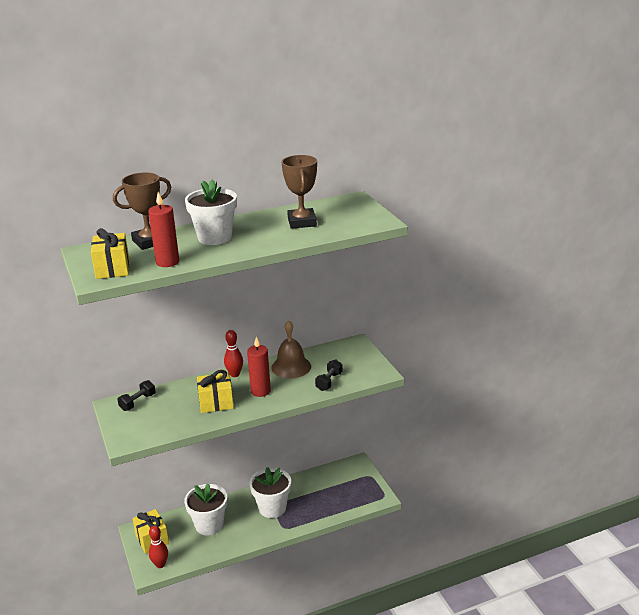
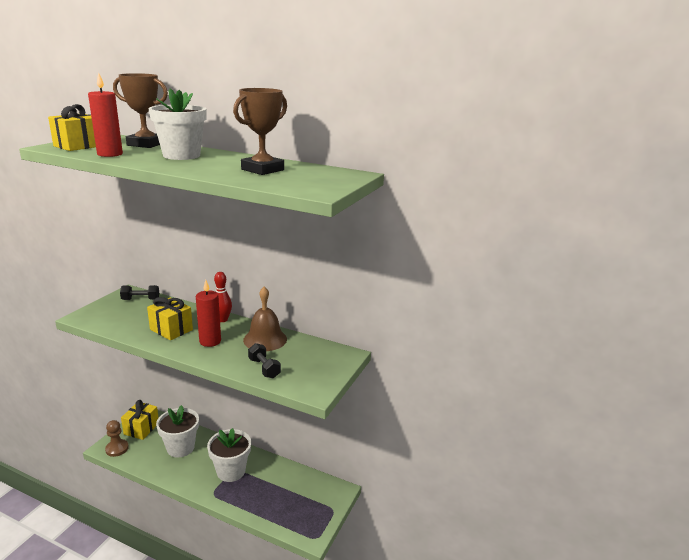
camera: 45 degrees right, 5 degrees down
(160, 564) = (117, 448): red bowling pin -> brown pawn
(329, 382) = (264, 368): black dumbbell -> black dumbbell turned 75 degrees clockwise

